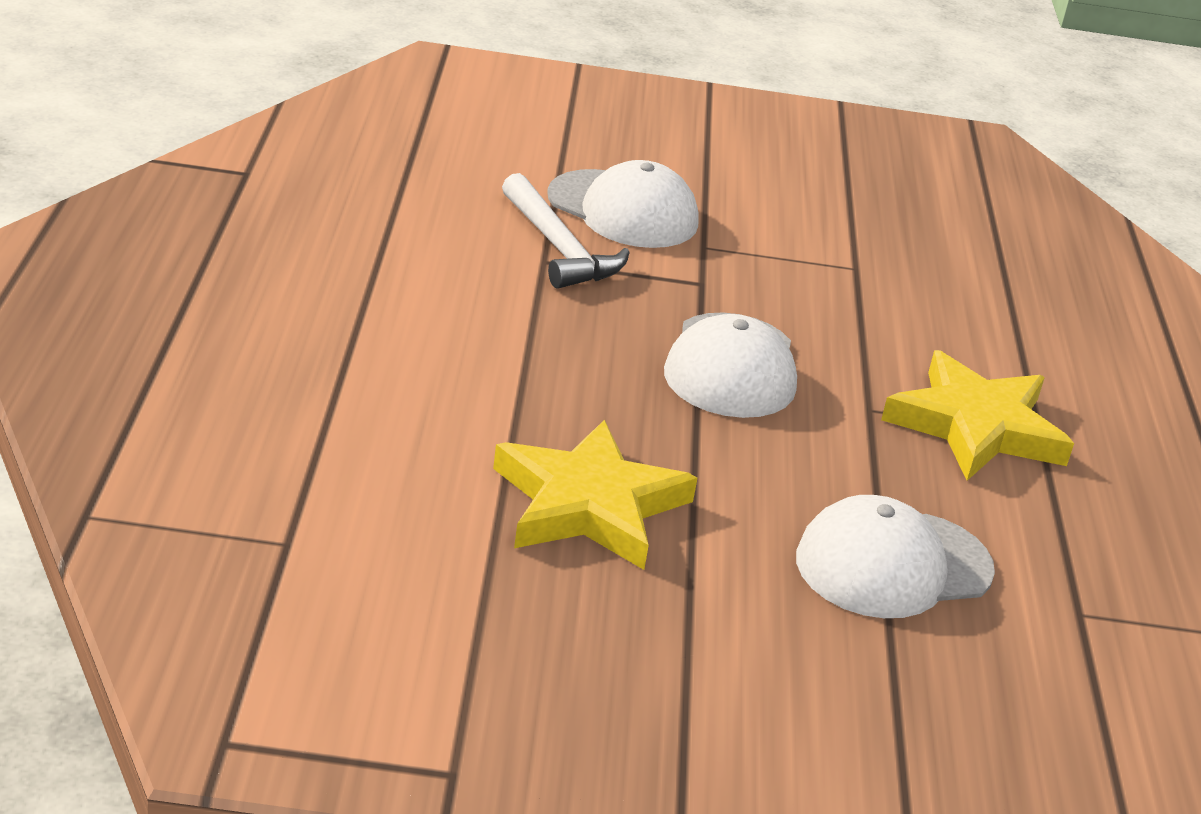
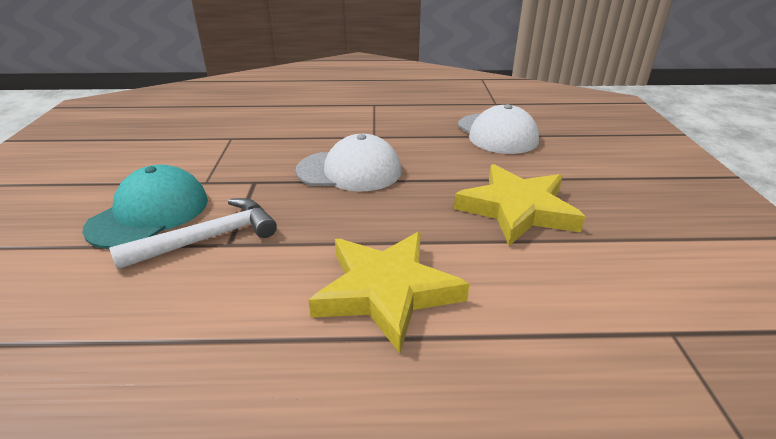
camera: 90 degrees left, 0 degrees up
(623, 210) = (149, 213): white cap -> turquoise cap
(976, 426) = (376, 115): yellow star -> yellow star (386, 291)

